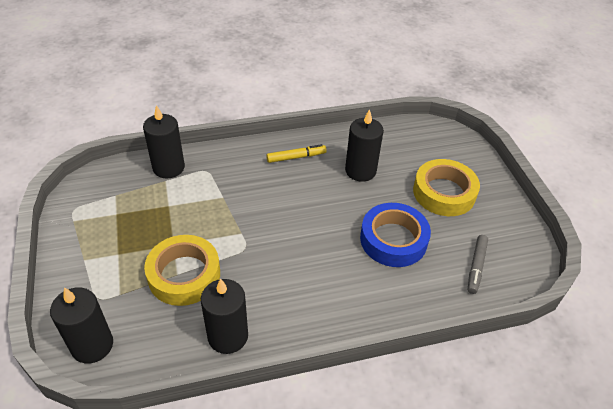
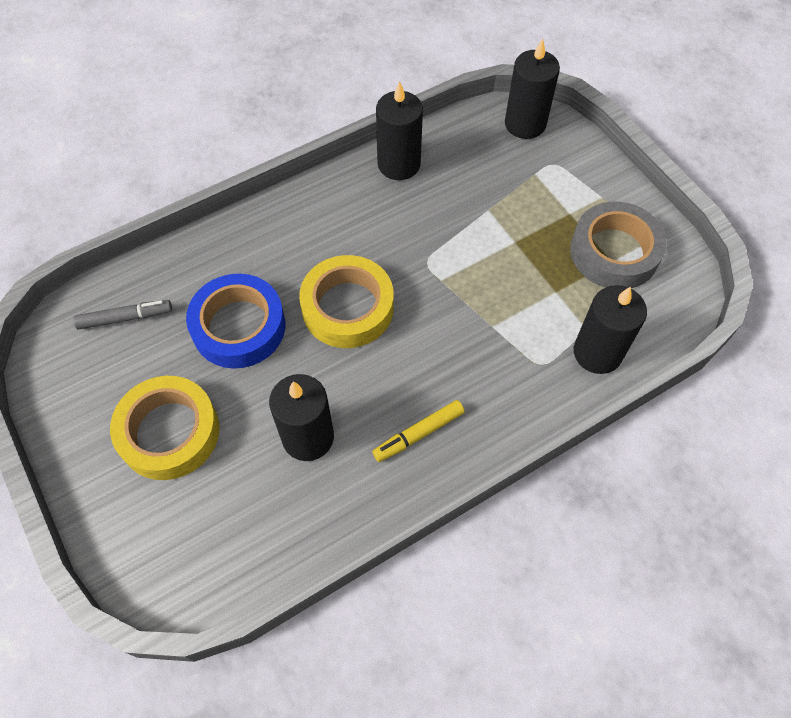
camera: 165 degrees right, 15 degrees up
(109, 219) = (614, 252): none -> grey tape
(184, 275) = (479, 210): yellow tape -> yellow tape (347, 307)
(476, 267) = (125, 318): grey marker -> grey marker turned 75 degrees clockwise

